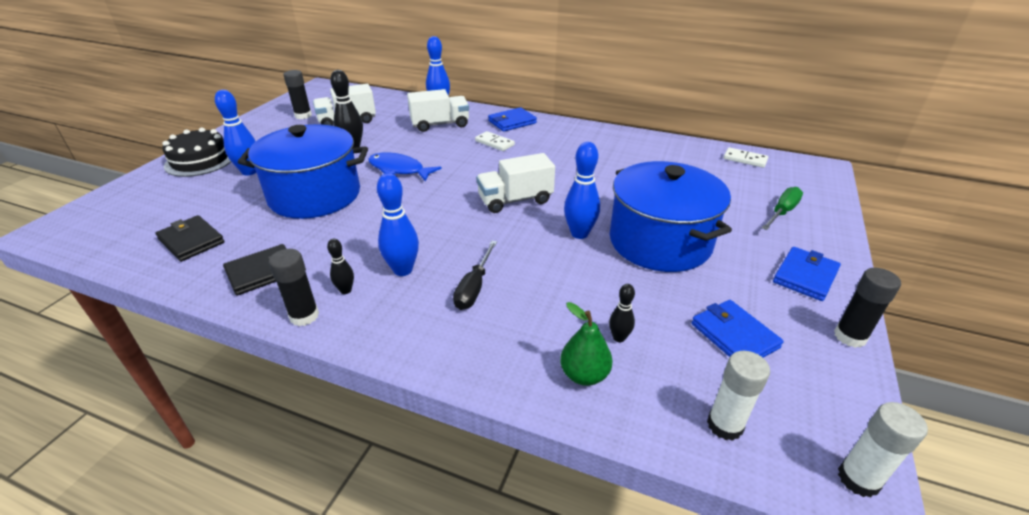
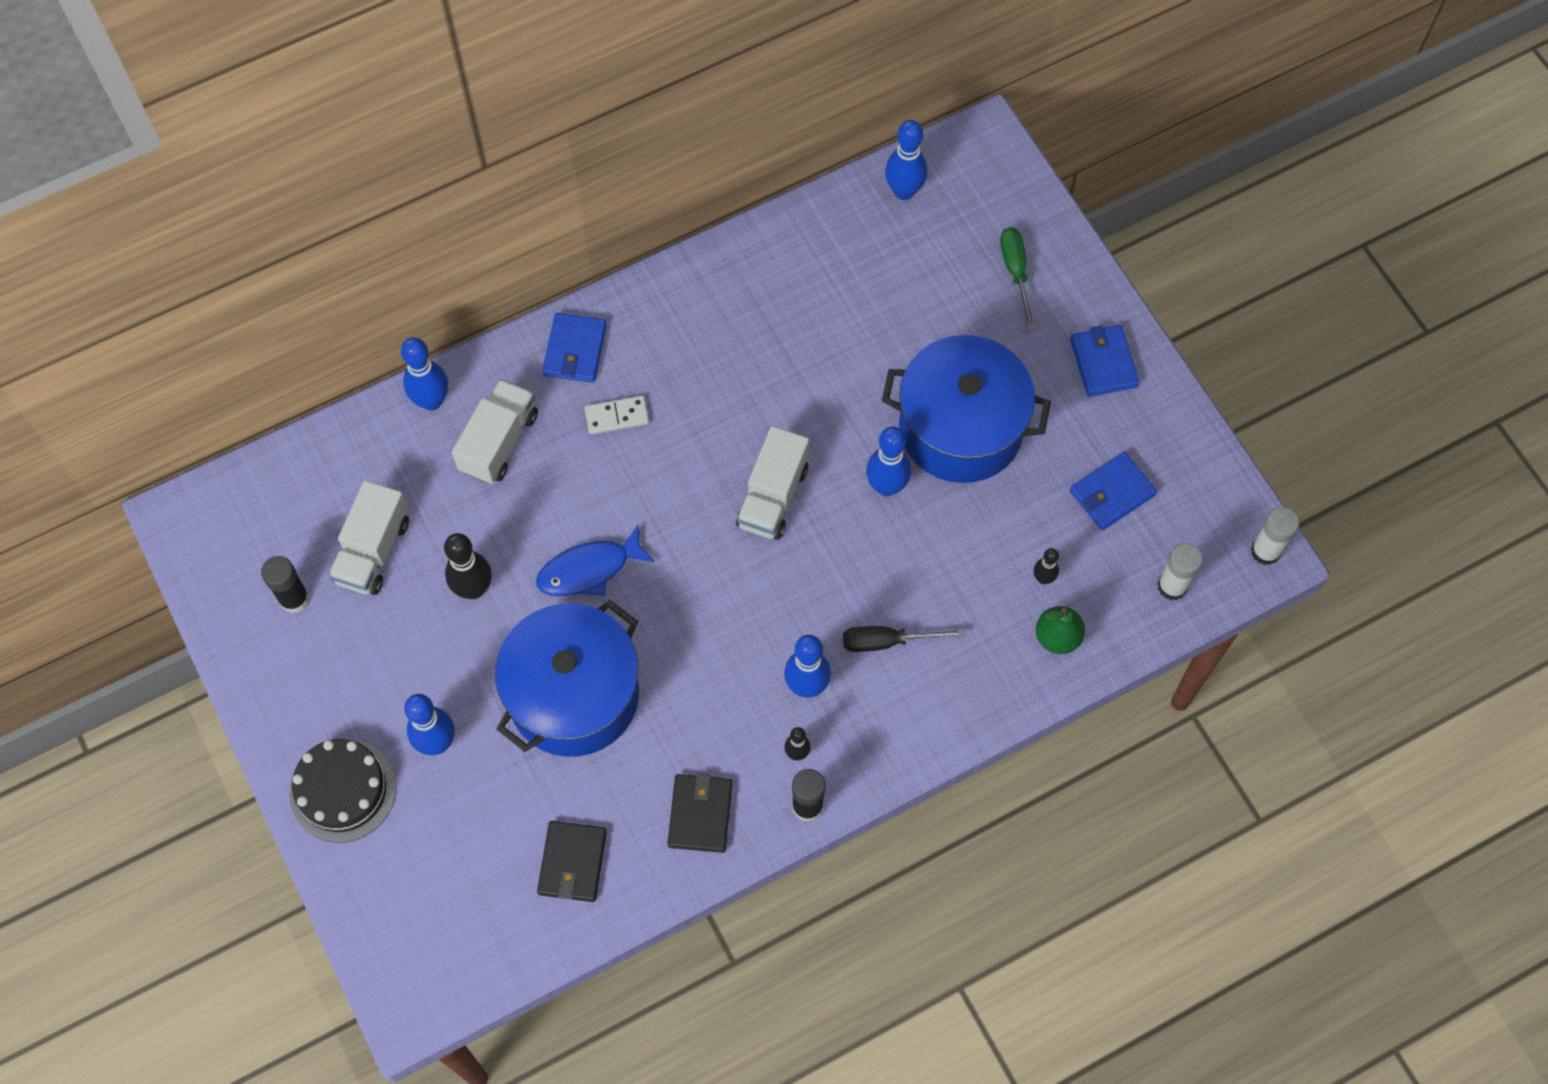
camera: 50 degrees left, 30 degrees up
(191, 241) = (572, 862): black wallet -> black wallet turned 75 degrees counterclockwise
(474, 287) = (887, 641): black screwdriver -> black screwdriver turned 120 degrees clockwise
(734, 336) = (1112, 493): blue wallet -> blue wallet turned 45 degrees counterclockwise
(745, 159) = (904, 191): white domino -> blue bowling pin
(850, 336) = (1181, 413): black glue stick -> none

